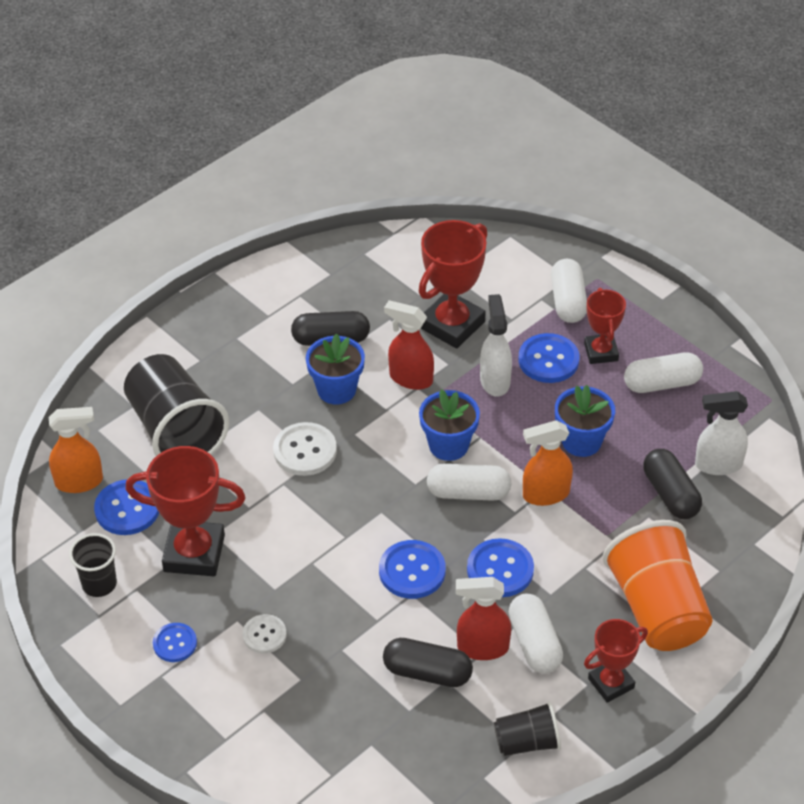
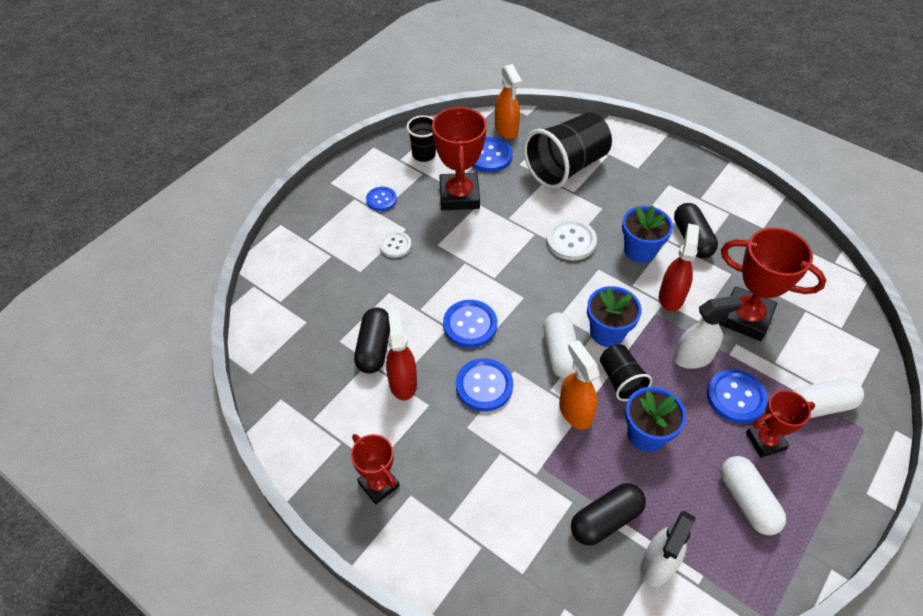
camera: 80 degrees right, 5 degrees up
(527, 742) = (314, 425): black cup -> black cup (620, 380)
(534, 643) = (412, 420): white capsule -> none
(657, 609) = (465, 518): orange cup -> none
(717, 464) = (658, 564): white spray bottle -> white spray bottle turned 135 degrees counterclockwise

